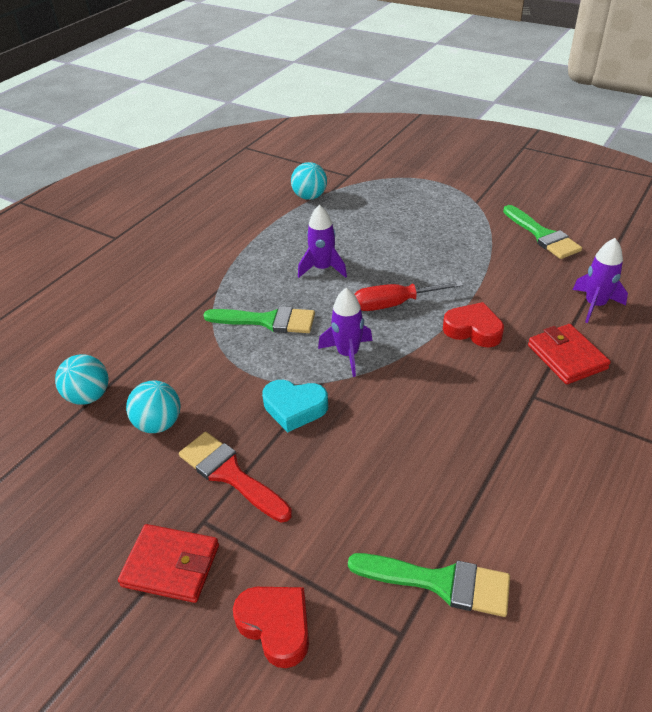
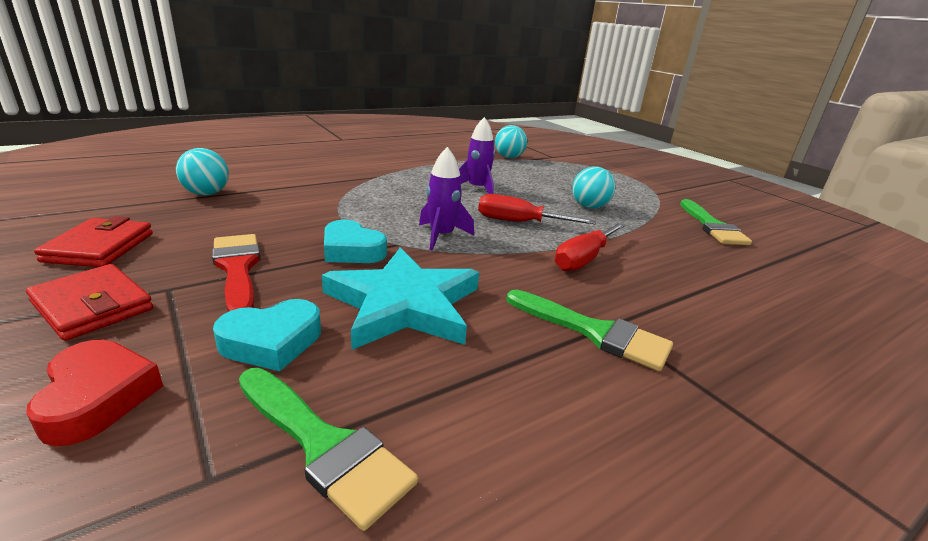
camera: 20 degrees right, 15 degrees down
(159, 424) = (231, 222): turquoise ball -> turquoise ball (589, 207)
(267, 321) = (396, 200): green brush -> green brush (594, 332)
(333, 528) = (272, 342): none -> turquoise heart
(386, 447) = (404, 304): none -> turquoise star
(473, 330) = (584, 259): red heart -> red screwdriver
(566, 357) = (679, 309): red wallet -> red wallet (99, 247)
(595, 305) = (743, 283): purple rocket -> none

